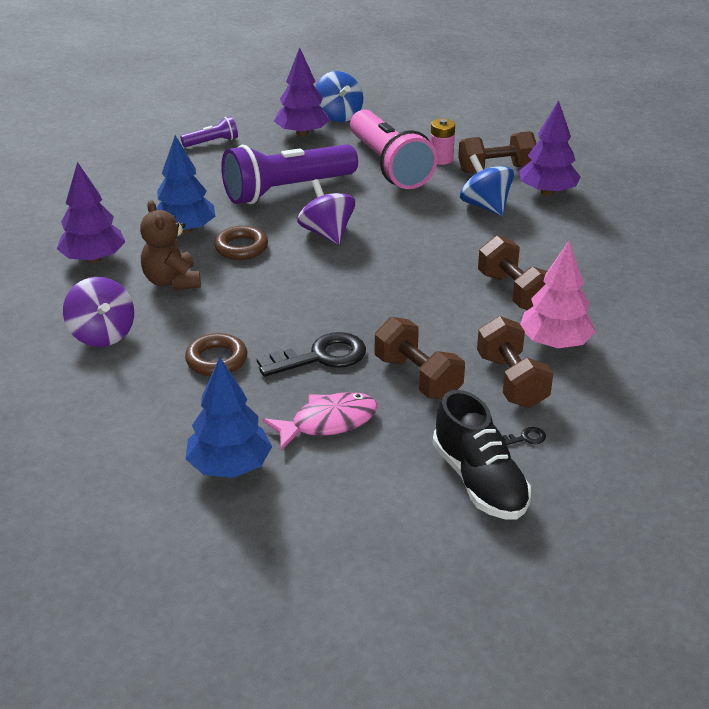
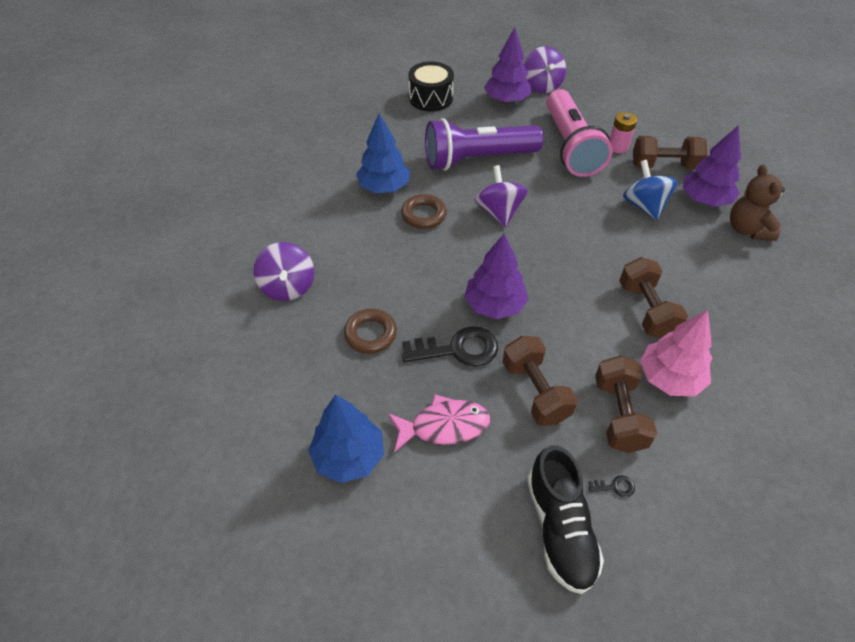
camera: 15 degrees right, 15 degrees up
(93, 259) = (304, 205): purple tree -> purple tree (494, 305)
(172, 281) = (358, 241): brown teddy bear -> brown teddy bear (747, 229)
(212, 142) = (431, 98): purple flashlight -> black drum
(338, 115) = (542, 85): blue spinning top -> purple spinning top

